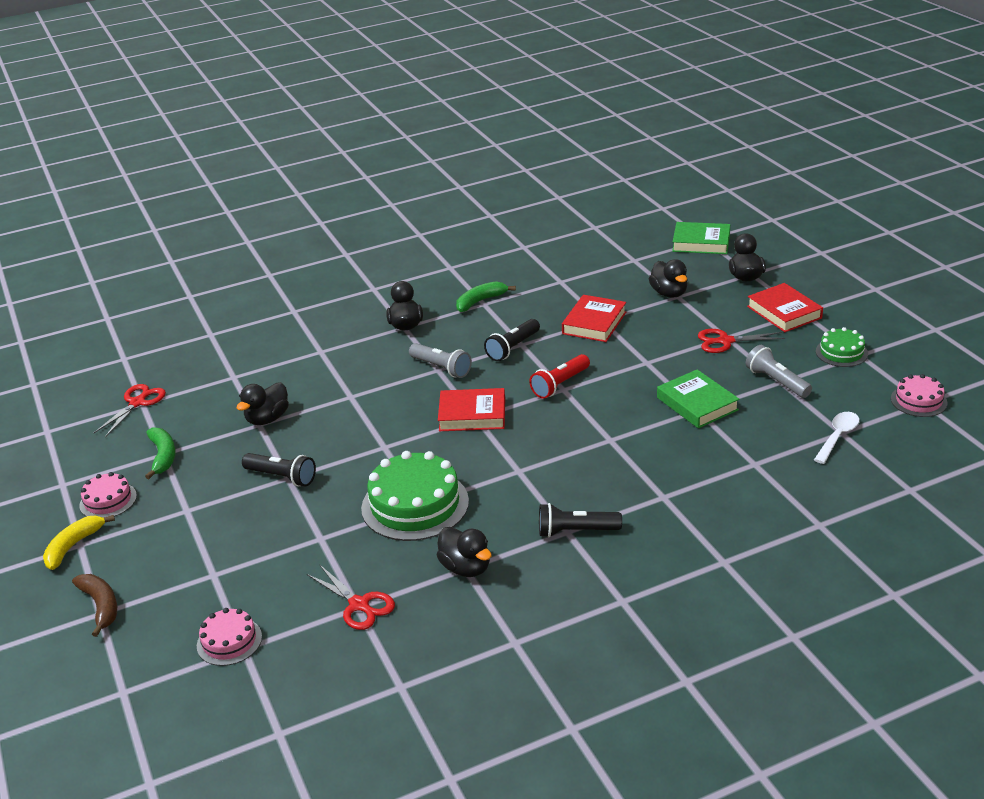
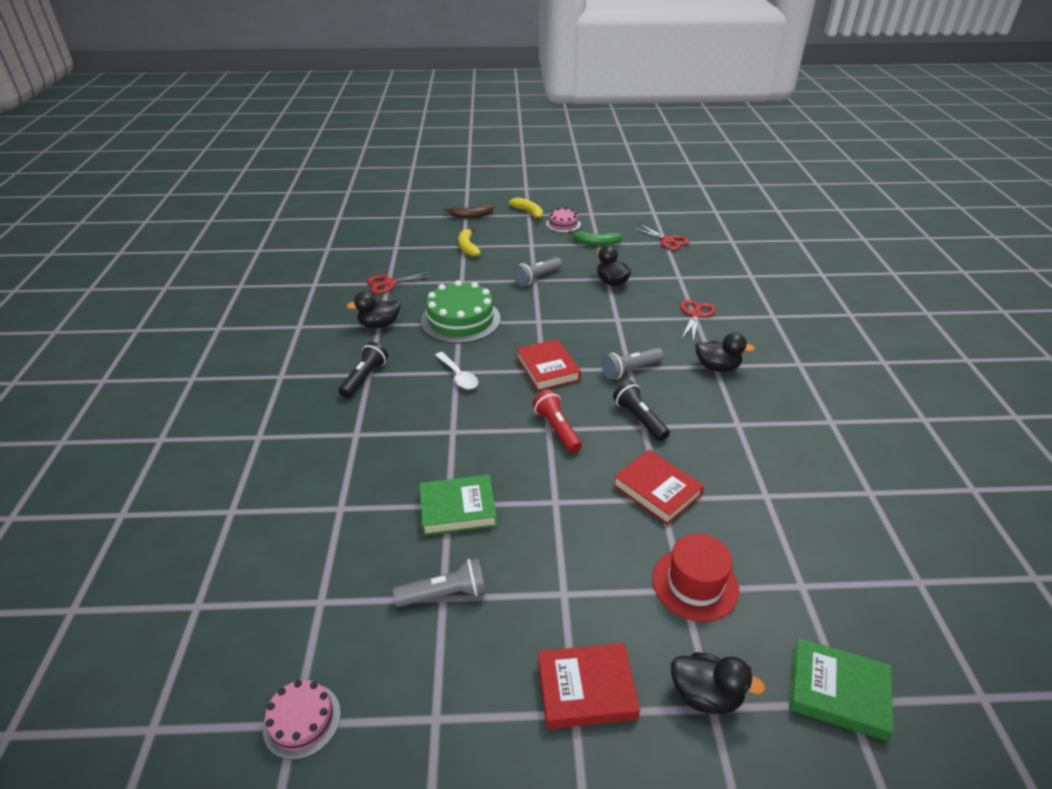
camera: 110 degrees right, 5 degrees up
(215, 569) = (468, 247): none -> yellow banana
(229, 641) = (405, 244): pink cake -> none
(282, 477) = (537, 278): black flashlight -> grey flashlight
(472, 415) = (547, 369): red book -> red book turned 45 degrees counterclockwise
(480, 301) = (744, 423): green banana -> none
(669, 293) = (695, 584): black duck -> red hat
(701, 242) = (837, 692): green book -> green book turned 75 degrees clockwise
(725, 341) = (554, 587): red scissors -> red scissors (695, 315)
(838, 437) = (317, 594): white spoon -> white spoon (458, 376)
(841, 352) = (454, 699): green cake -> none

